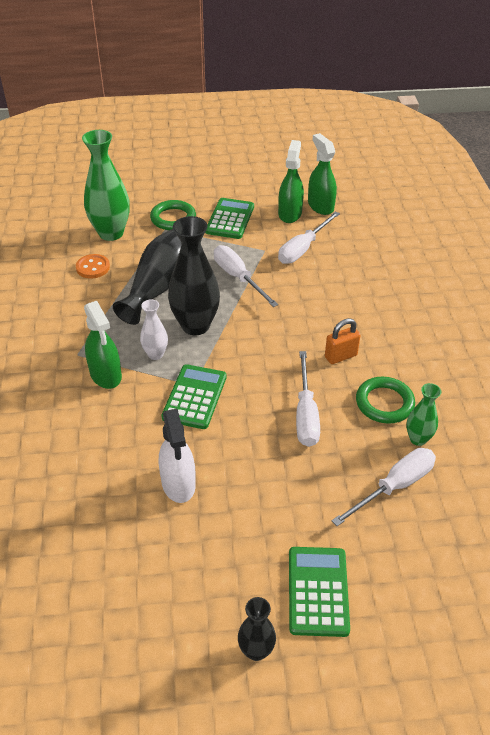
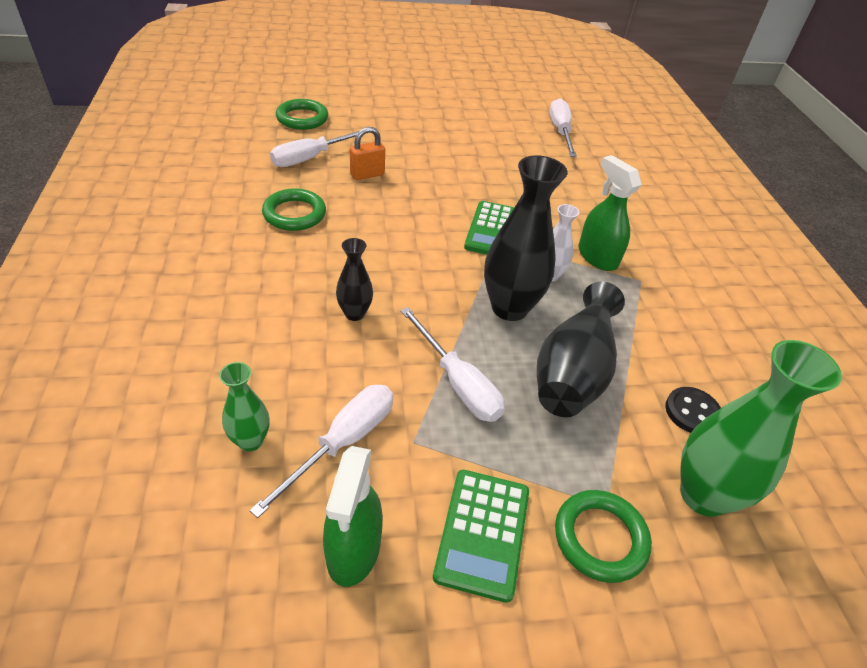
camera: 175 degrees right, 0 degrees up
(93, 267) = (692, 412): orange button -> black button
(178, 483) = (497, 171): white spray bottle -> none
(256, 650) = (432, 99): black vase -> black vase (354, 313)
(305, 414) = (380, 210): white screwdriver -> white screwdriver (560, 132)
(318, 591) = (389, 115): green calculator -> none
(320, 206) = (278, 578): green spray bottle -> none
(340, 356) = (327, 261): orange padlock -> orange padlock (367, 174)
(418, 439) = (274, 185): green vase -> green vase (250, 441)
(433, 568) = (302, 118): none -> green ring

